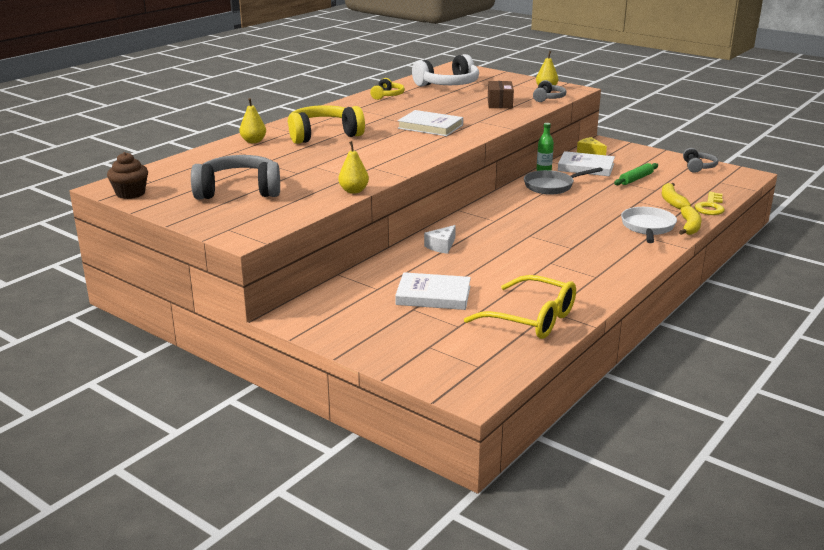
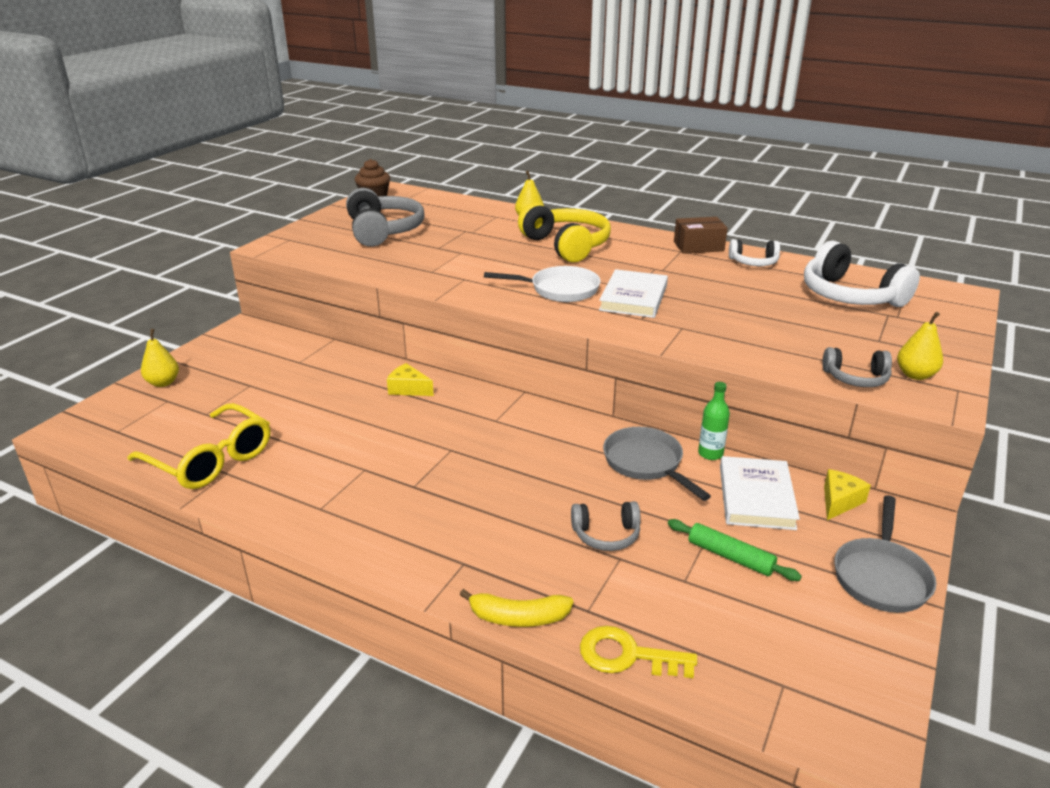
camera: 80 degrees right, 5 degrees up
(354, 191) = (387, 277): yellow pear -> yellow pear (163, 383)
(387, 96) = (753, 262): yellow headphones -> white headphones
(433, 295) = (279, 394): white book -> none
(441, 246) = (408, 389): white cheese -> yellow cheese
(499, 103) = (786, 338): brown box -> brown box (698, 246)
(531, 319) = (210, 459): yellow glasses -> yellow glasses turned 75 degrees counterclockwise
(647, 155) = (881, 576): none -> grey pan
(647, 227) = (503, 564): white pan -> white pan (559, 290)
(672, 201) = (634, 601): yellow banana -> none
(698, 167) = (860, 654): grey headphones -> grey headphones (606, 535)

